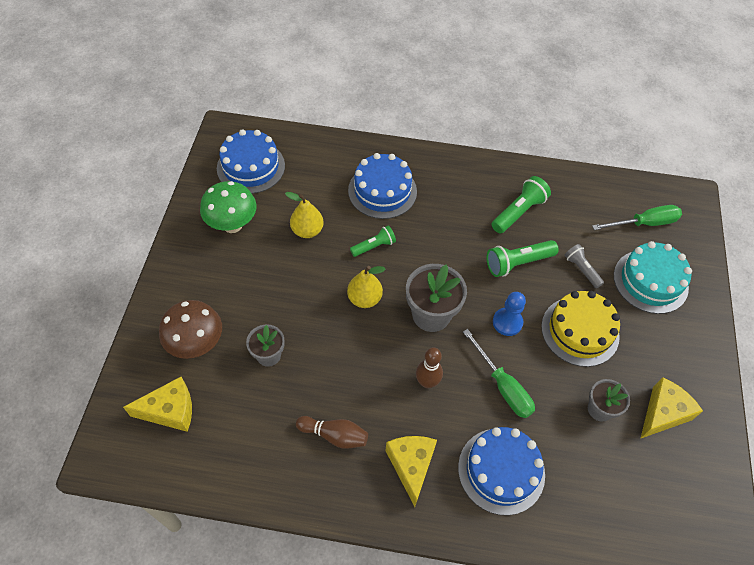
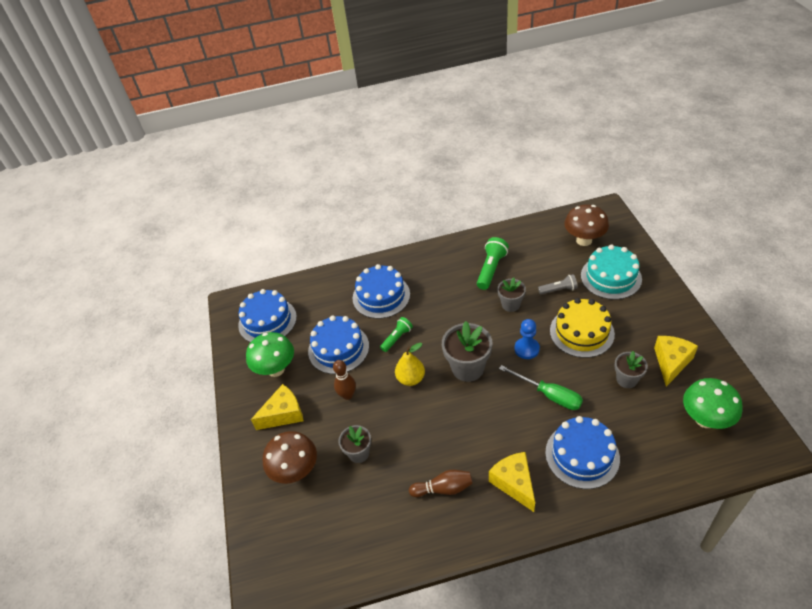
camera: 15 degrees left, 10 degrees down
(170, 411) = (301, 532): yellow cheese -> yellow cheese (283, 414)
(307, 230) = (338, 348): yellow pear -> blue cake
(427, 382) = (492, 417): brown bowling pin -> brown bowling pin (347, 395)
(518, 263) = (510, 304): green flashlight -> grey flower pot
(581, 269) = (558, 290): grey flashlight -> grey flashlight turned 135 degrees clockwise
(644, 223) = (584, 240): green screwdriver -> brown mushroom
(663, 497) = (705, 419): none -> green mushroom

